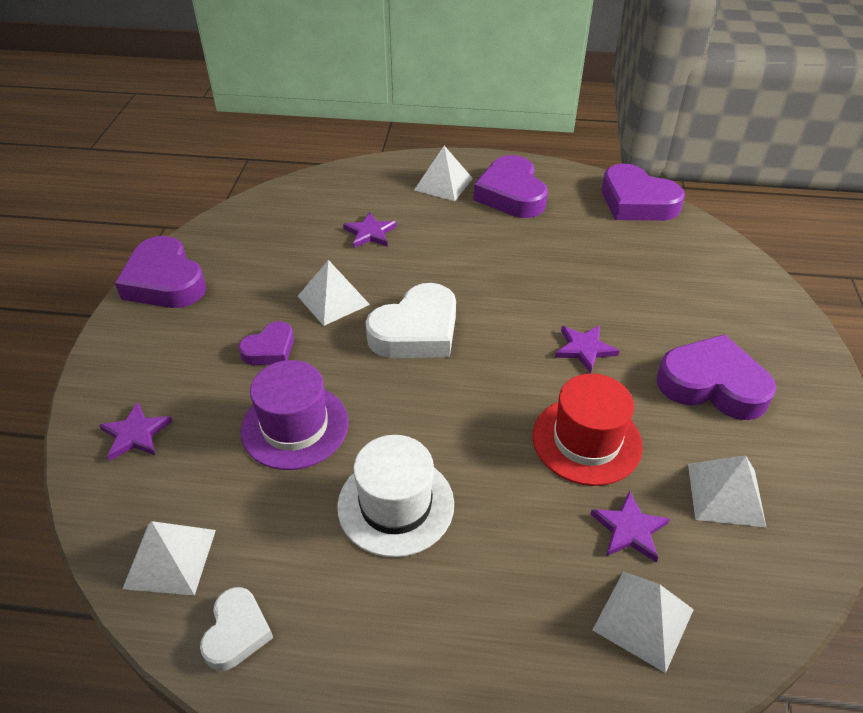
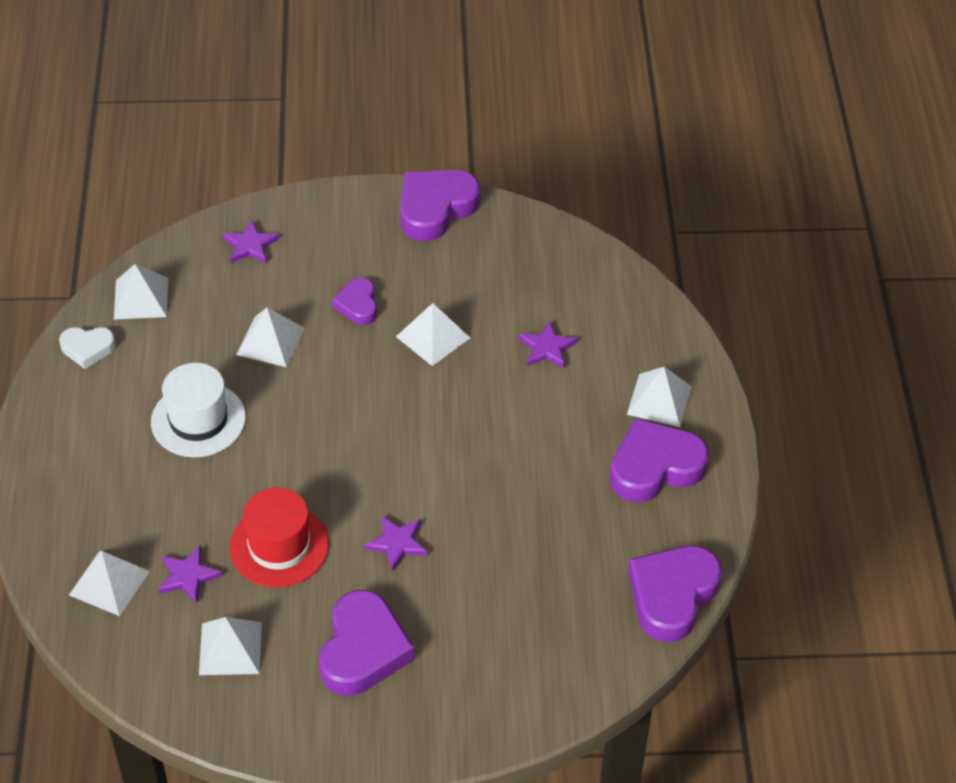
camera: 80 degrees right, 5 degrees up
(270, 349) = (358, 305): purple heart -> purple heart turned 45 degrees clockwise
(295, 426) = (270, 341): purple hat -> white pyramid
(416, 331) = (400, 407): white heart -> none

